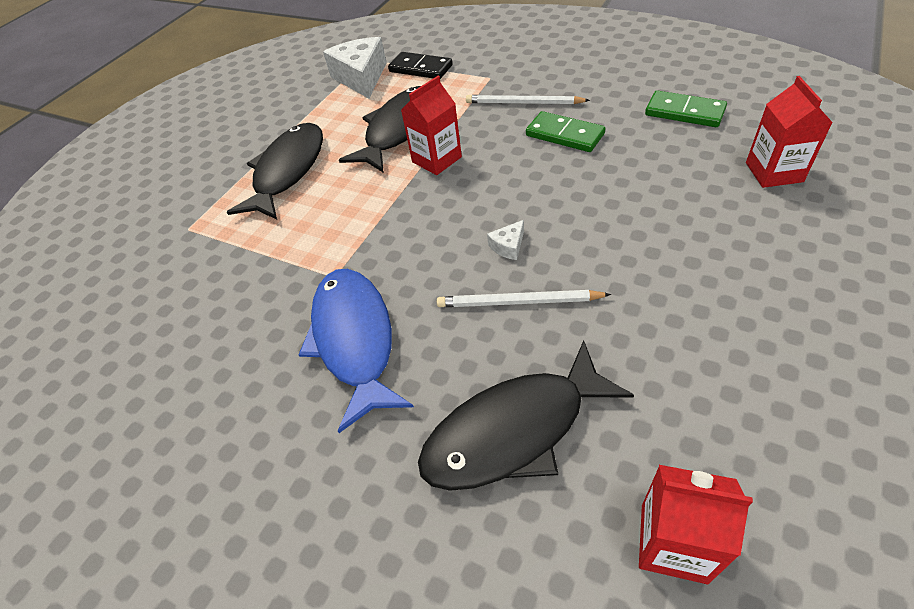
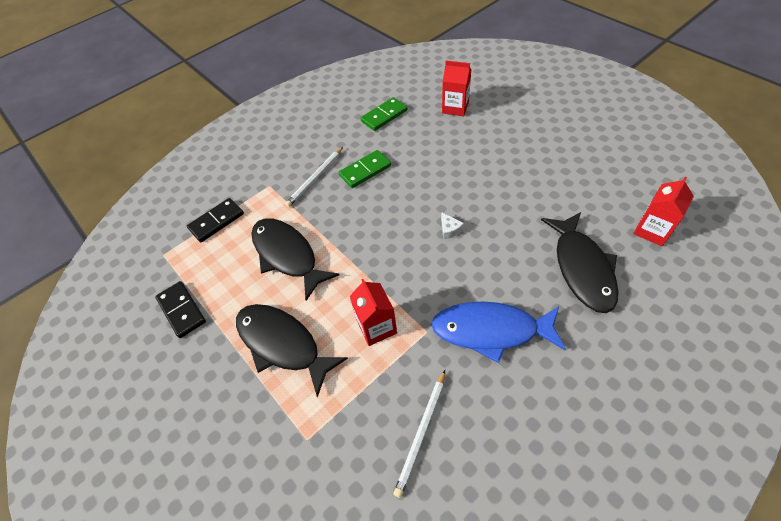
camera: 70 degrees left, 5 degrees up
(308, 97) = (182, 310): none -> black domino
(361, 77) = (190, 264): white cheese -> none
(436, 159) = (341, 242): red carton -> red carton (376, 327)
(518, 302) = (496, 239): white pencil -> white pencil (421, 433)

